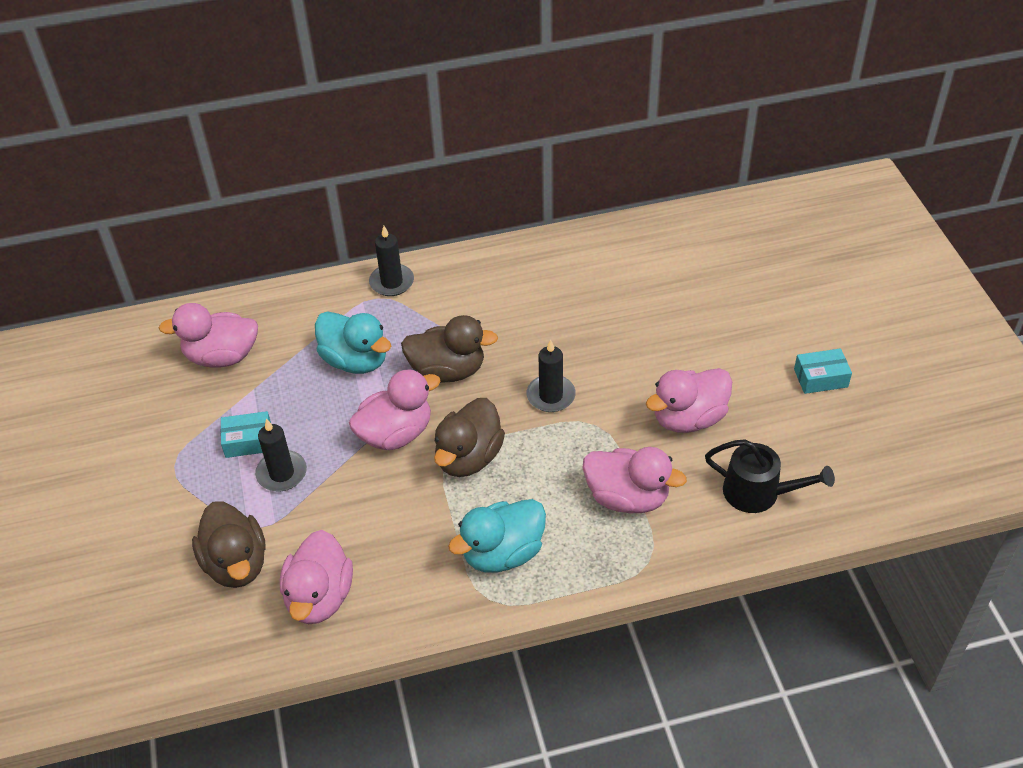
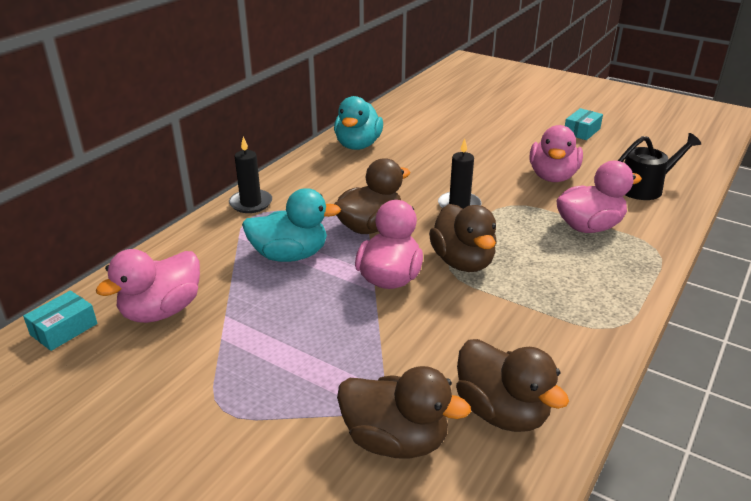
camera: 45 degrees left, 15 degrees down
(248, 441) = (273, 350): turquoise box -> turquoise box (64, 329)
(281, 473) = (337, 353): black candle -> none
(319, 597) = (502, 412): pink duck -> brown duck
(502, 553) = (574, 297): turquoise duck -> turquoise duck (358, 145)

